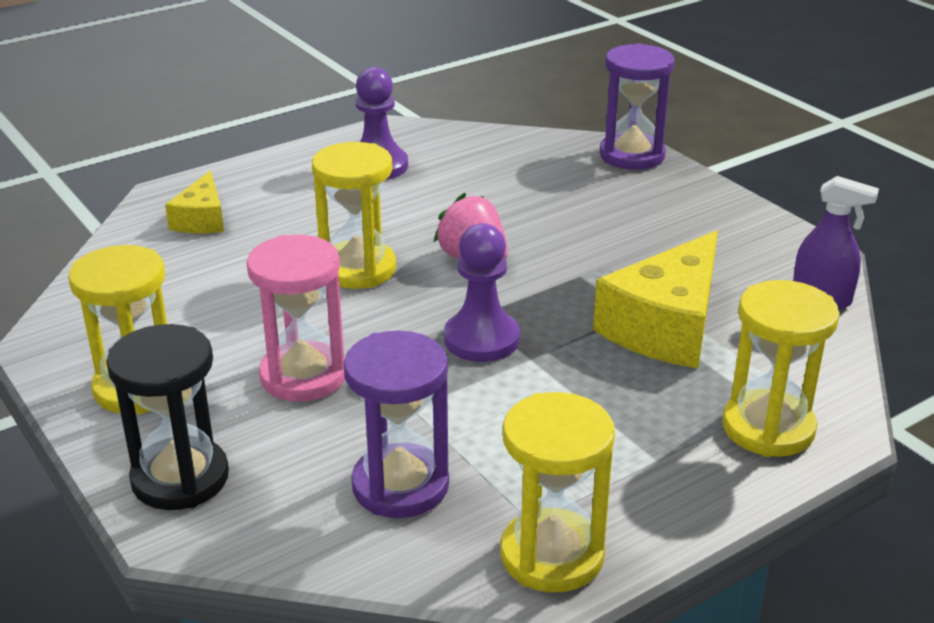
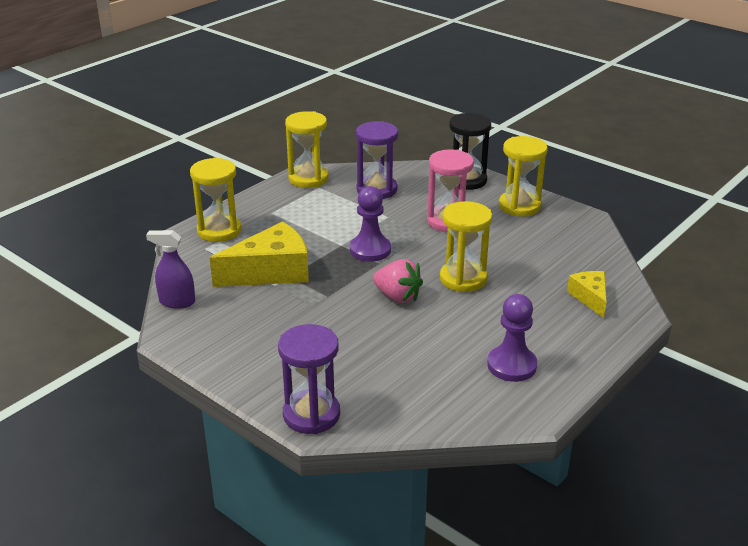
camera: 165 degrees right, 0 degrees up
(666, 326) = (271, 272): yellow cheese -> yellow cheese turned 45 degrees clockwise

